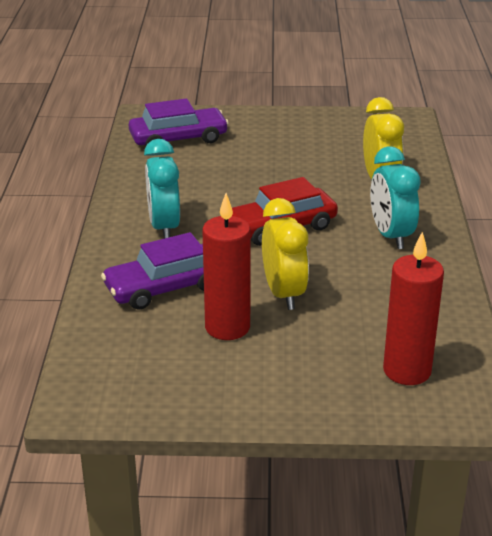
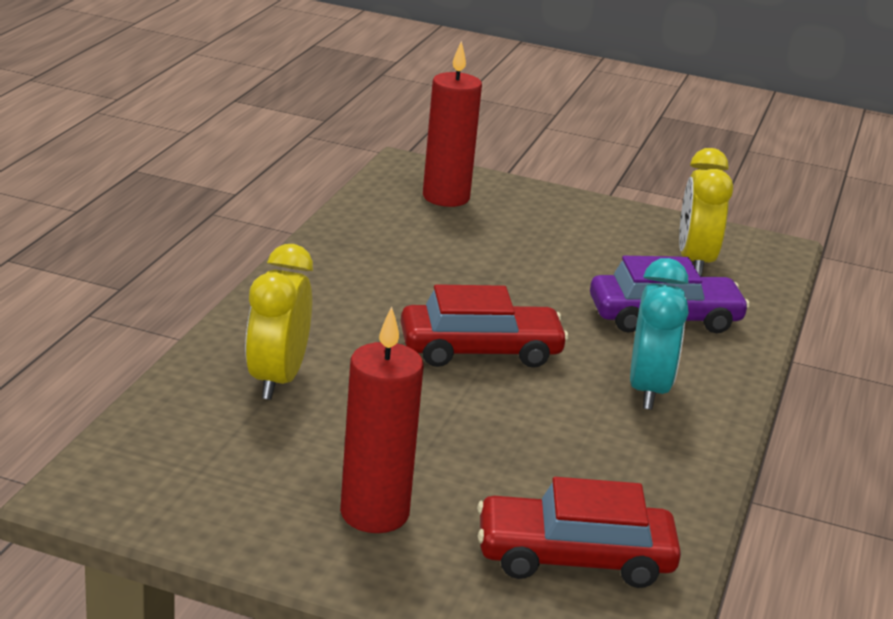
camera: 165 degrees left, 5 degrees down
(178, 139) = (574, 557): purple car -> red car
(227, 327) = (605, 266): red candle -> red candle (374, 513)
(283, 294) = (525, 279): yellow clock -> yellow clock (695, 261)
(390, 236) = (342, 304): turquoise clock -> none

